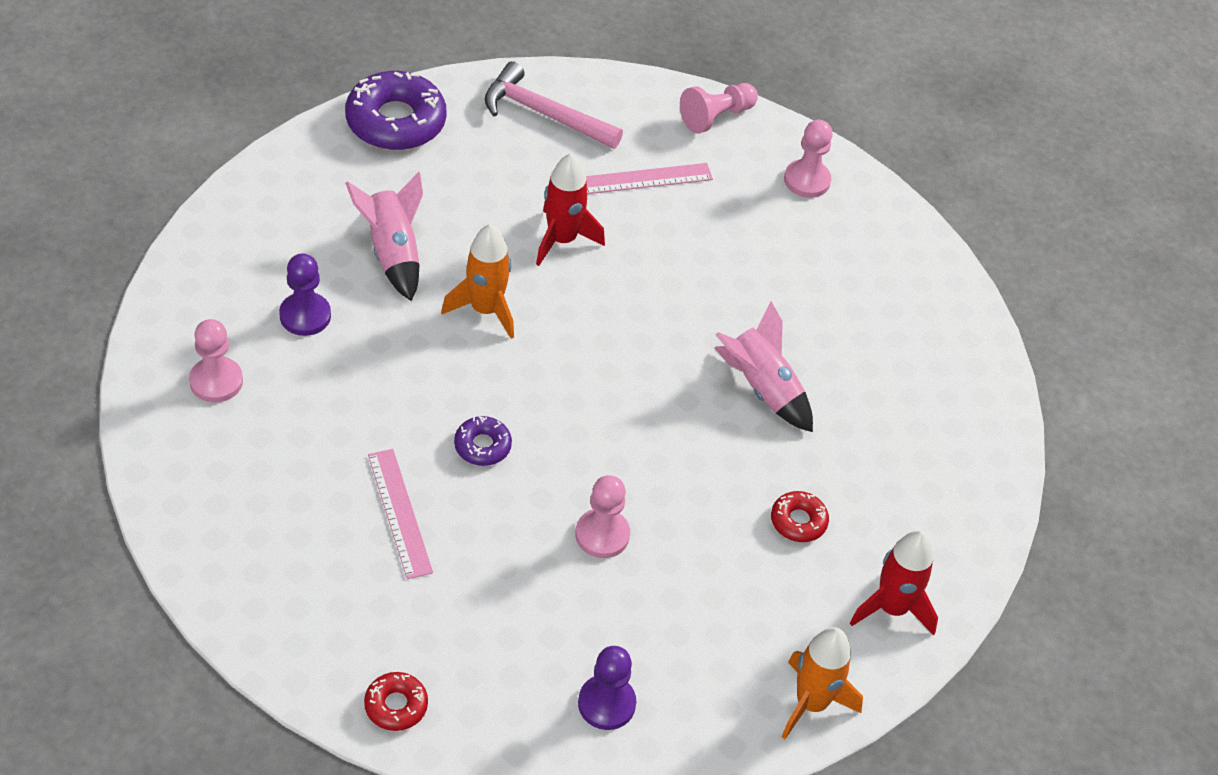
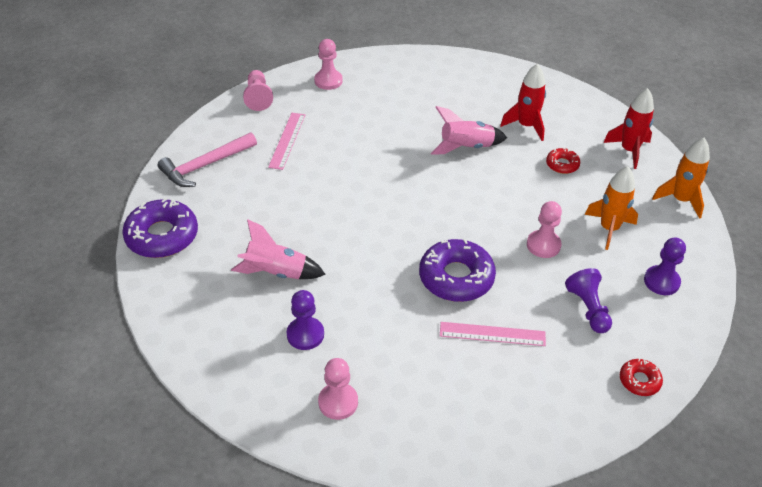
camera: 60 degrees left, 5 degrees down
(482, 446) = (456, 277): purple donut -> purple donut, size x1.99
(485, 310) = (349, 242): orange rocket -> orange rocket (609, 229)
(502, 617) = (588, 309): none -> purple pawn
(562, 239) = (313, 190): red rocket -> red rocket (526, 126)

